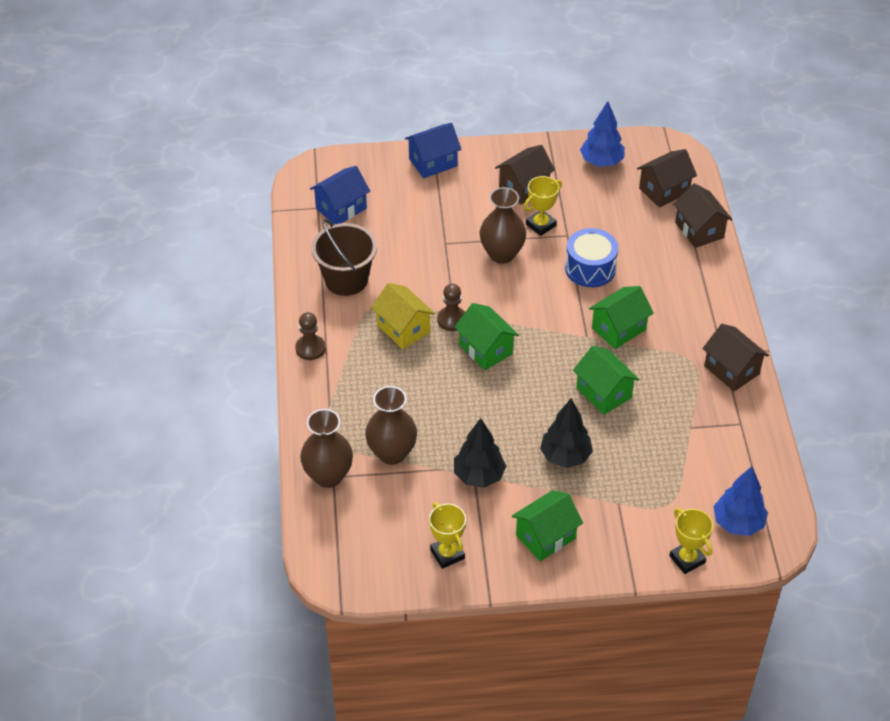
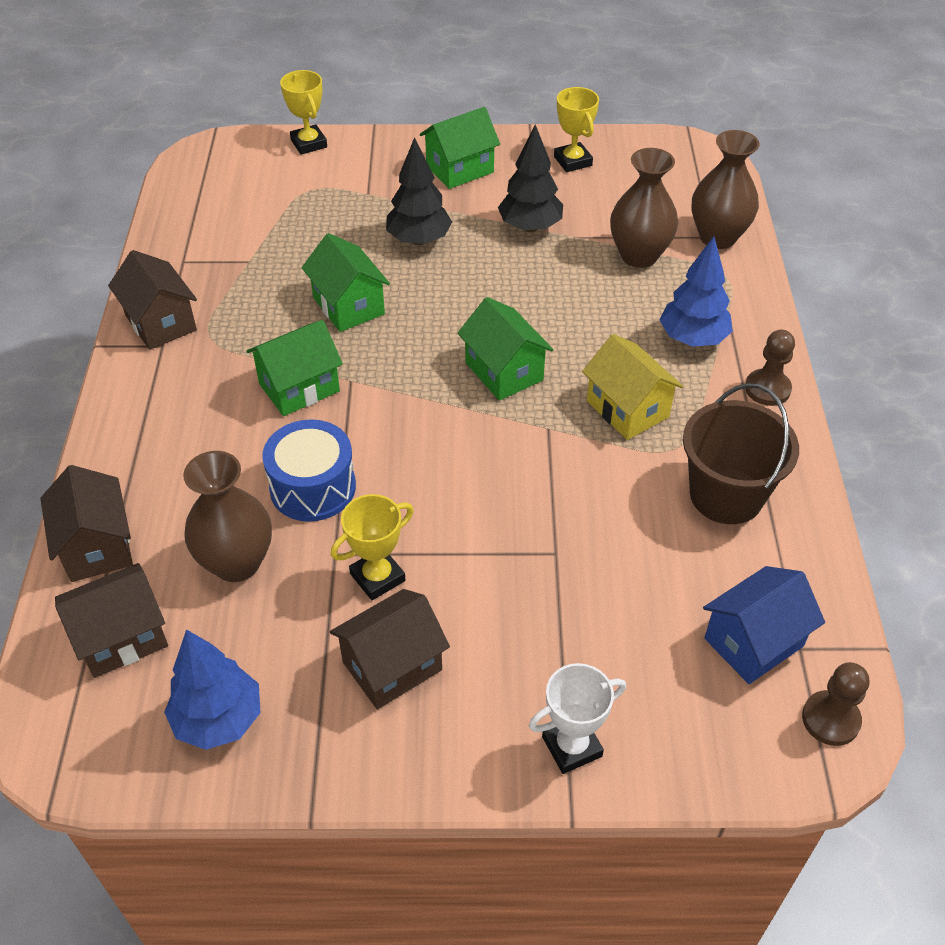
camera: 175 degrees left, 0 degrees up
(433, 162) = (572, 746): blue house -> white trophy
(452, 320) = (552, 417): brown pawn -> brown pawn (830, 719)
(502, 254) = (457, 524): brown vase -> brown vase (237, 563)
(738, 523) = (238, 169): blue tree -> blue tree (693, 339)

